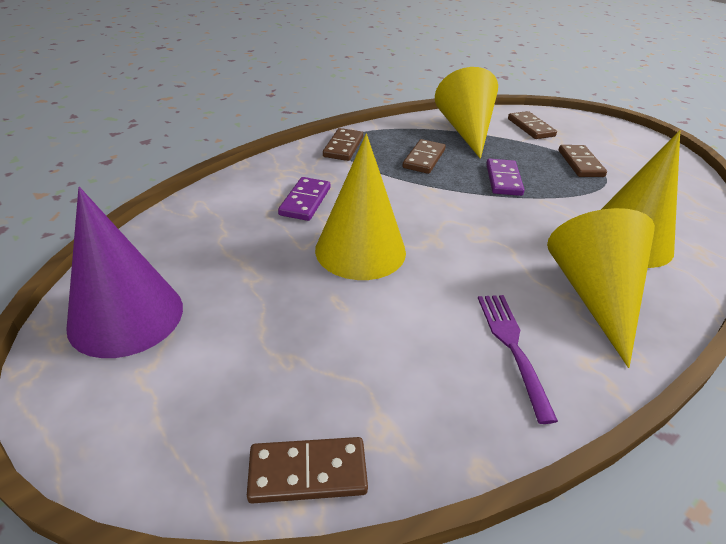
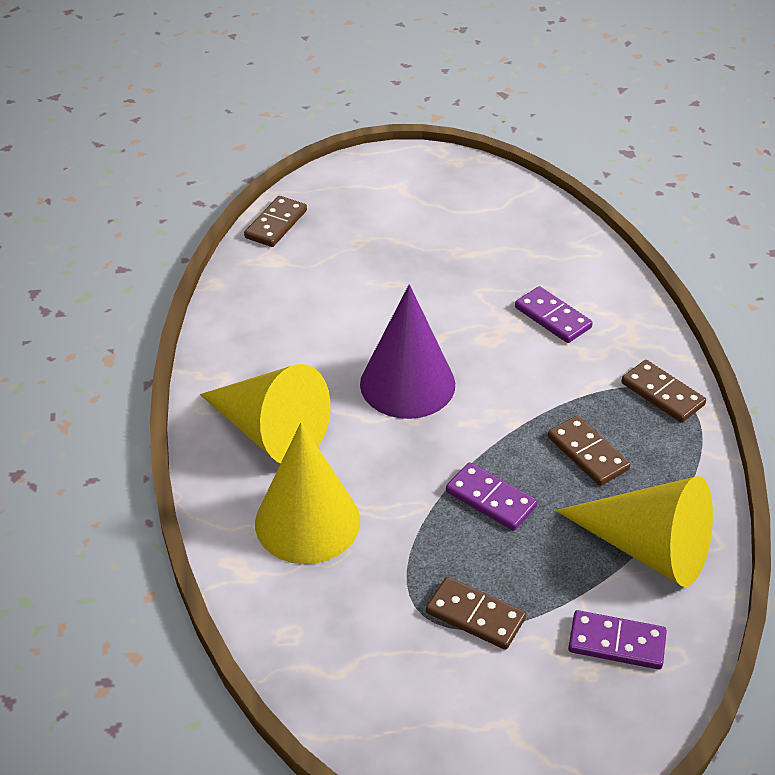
camera: 125 degrees right, 5 degrees up
(126, 316) = (460, 189): purple cone -> purple cone (407, 384)
(360, 250) = (446, 321): yellow cone -> none
(513, 348) = (271, 347): purple fork -> none
(530, 127) = (616, 642): brown domino -> purple domino

